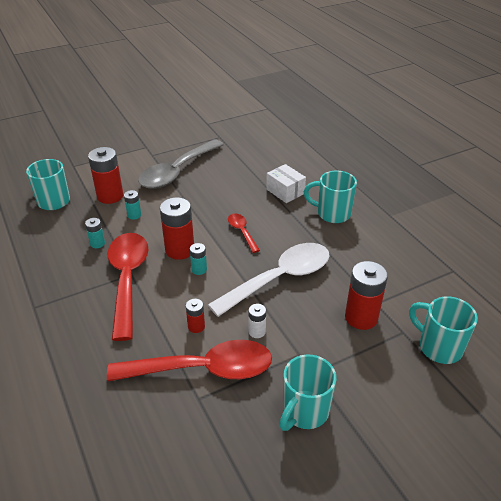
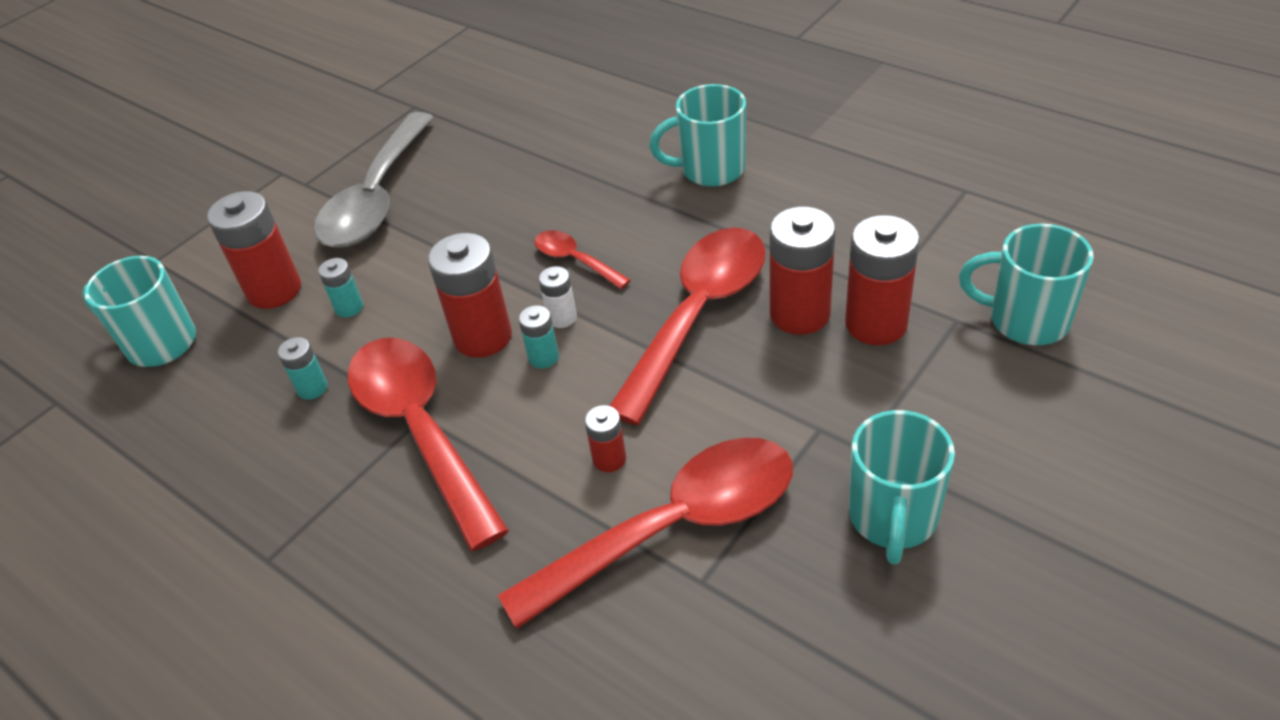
camera: 20 degrees left, 5 degrees up
(257, 332) = (722, 421): white battery -> white battery (562, 318)
(279, 278) = (698, 315): white spoon -> red spoon
(285, 191) = (603, 161): white box -> none
(327, 297) = (799, 314): none -> red battery

